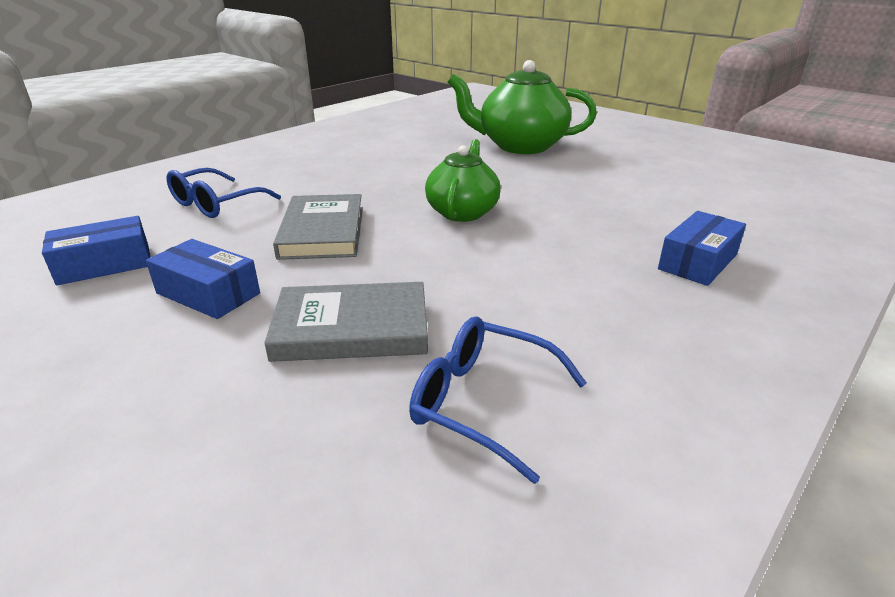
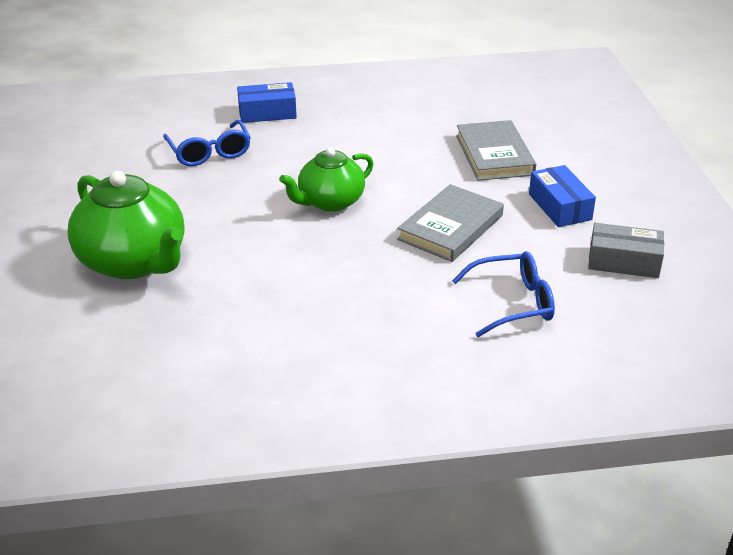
camera: 140 degrees left, 5 degrees up
(105, 264) = (623, 262): blue box -> grey box
(352, 328) = (494, 155): grey book -> grey book turned 45 degrees clockwise
(482, 402) = (470, 109): blue glasses -> blue glasses (210, 153)

